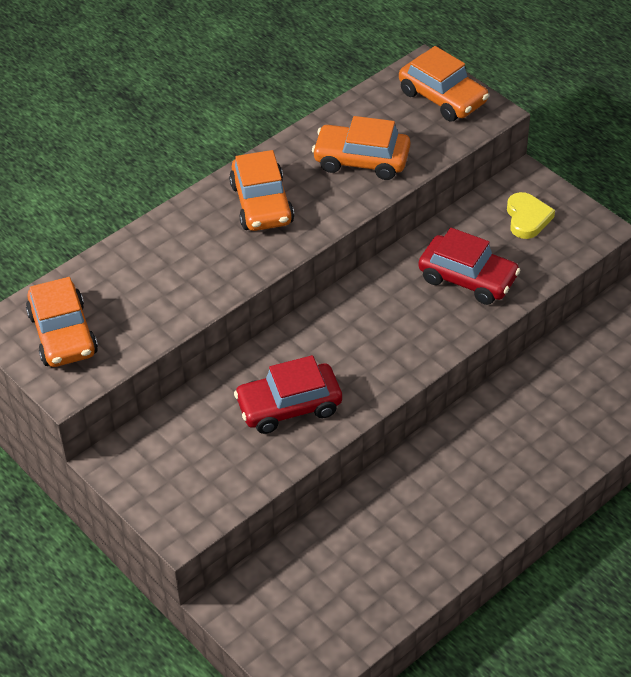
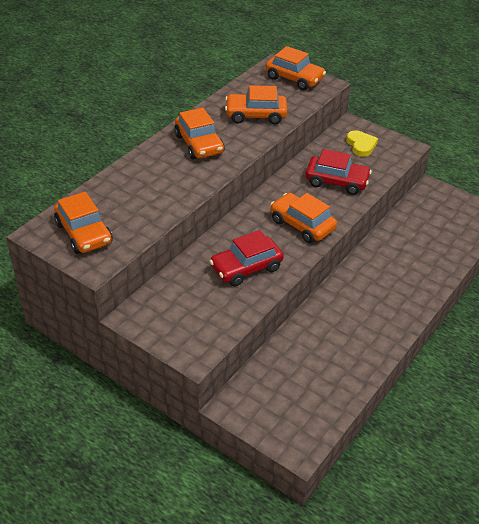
camera: 15 degrees left, 5 degrees down
(392, 346) = (302, 225): none -> orange car

